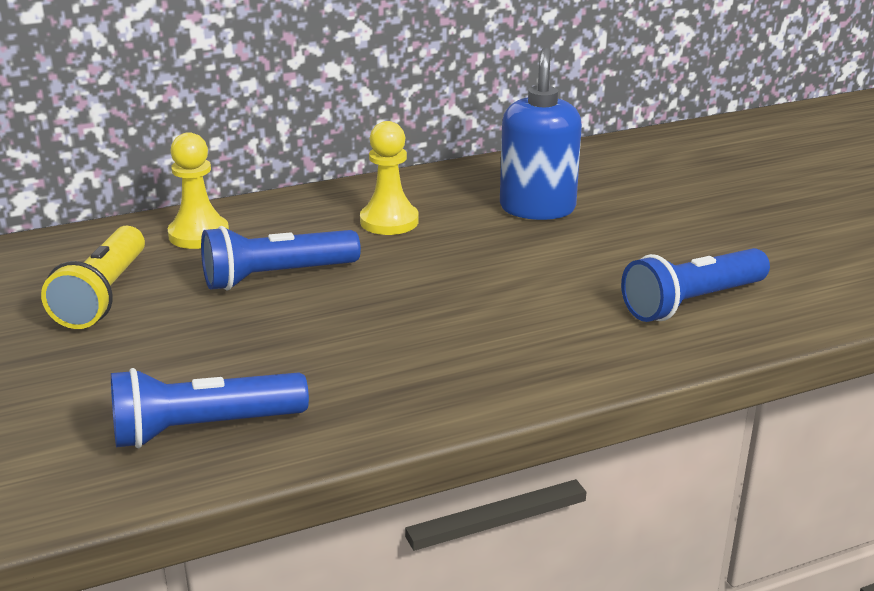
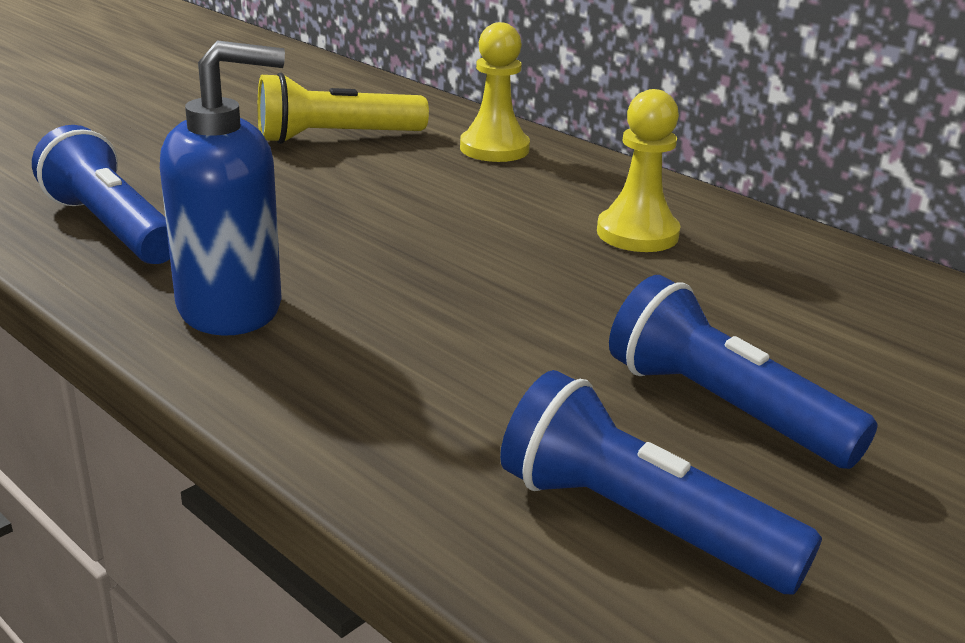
camera: 65 degrees right, 0 degrees up
(276, 277) = (438, 200): blue flashlight -> blue flashlight (723, 408)
(537, 208) = (805, 327): blue soap dispenser -> blue soap dispenser (231, 307)

